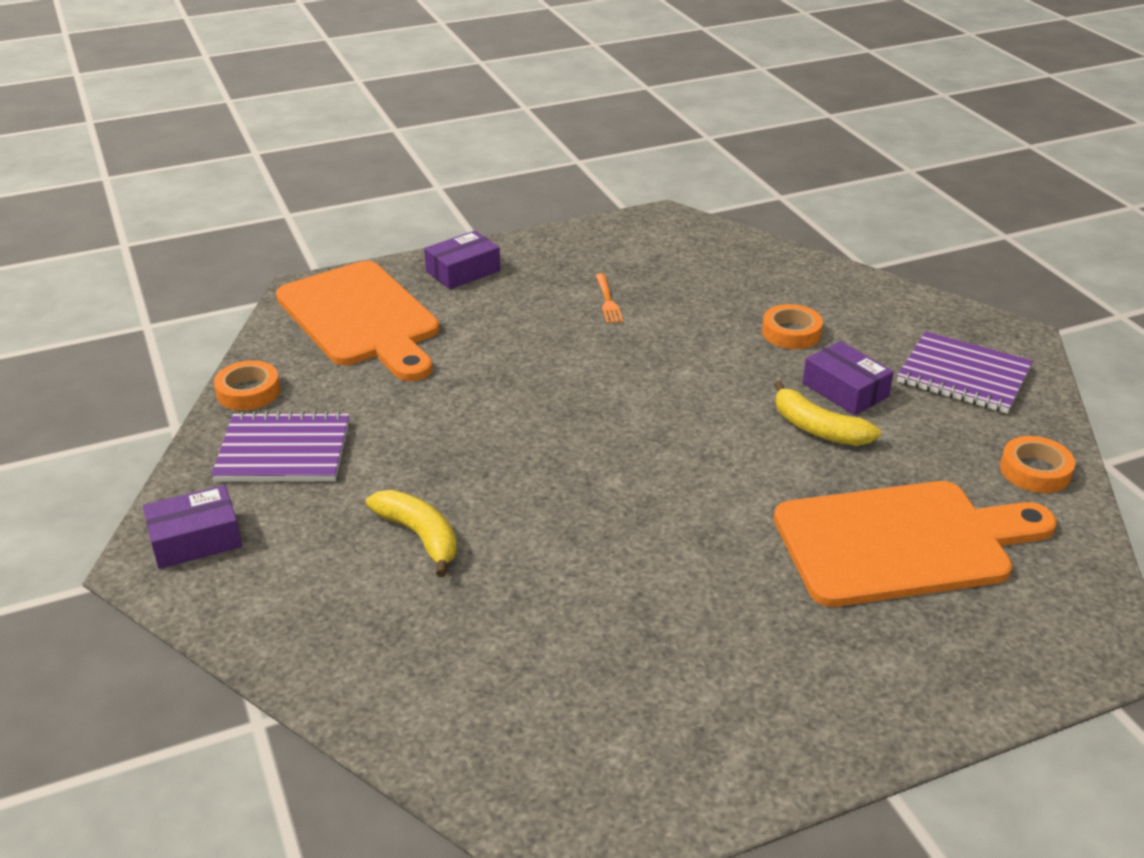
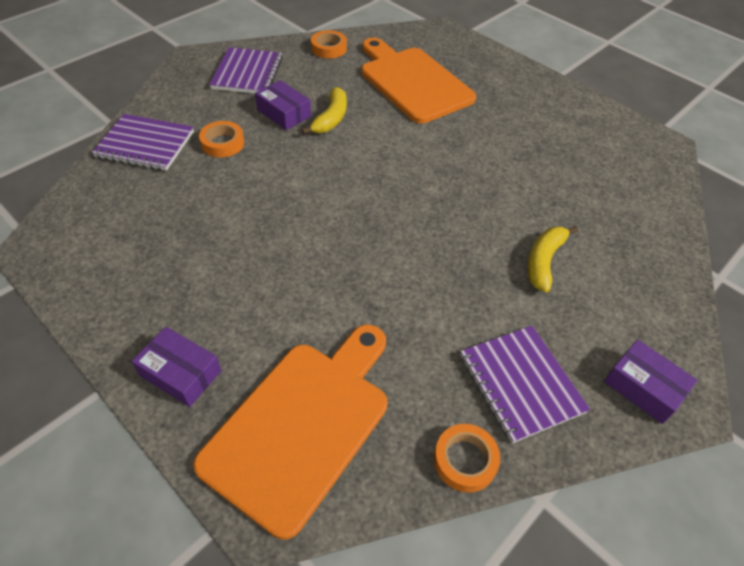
camera: 115 degrees left, 15 degrees up
(608, 301) = (207, 248): orange fork -> none
(809, 282) = (145, 144): none -> purple notebook
(845, 390) = (284, 113): purple box -> purple box turned 75 degrees counterclockwise

